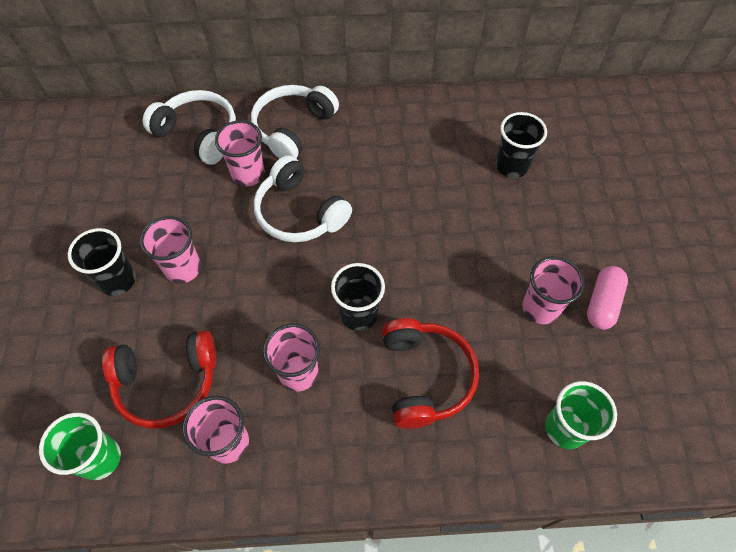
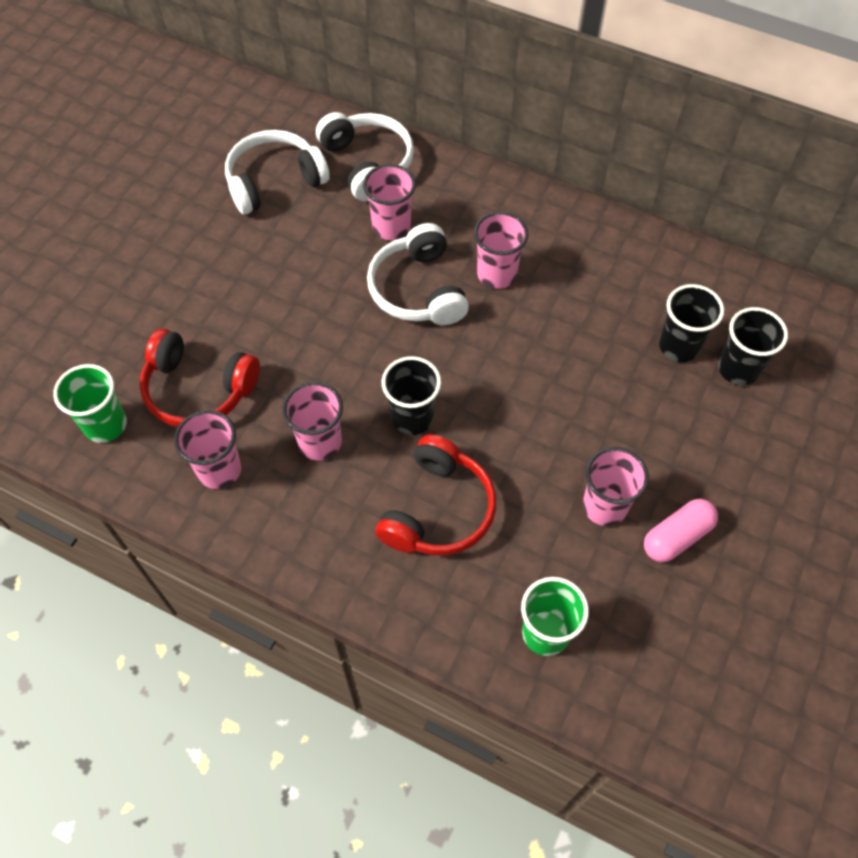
camera: 30 degrees right, 0 degrees up
(118, 280) = (209, 274): black cup -> black cup (738, 369)
(183, 268) = (273, 291): pink cup -> pink cup (496, 274)
(293, 128) = (466, 199): white headphones -> white headphones (274, 181)

